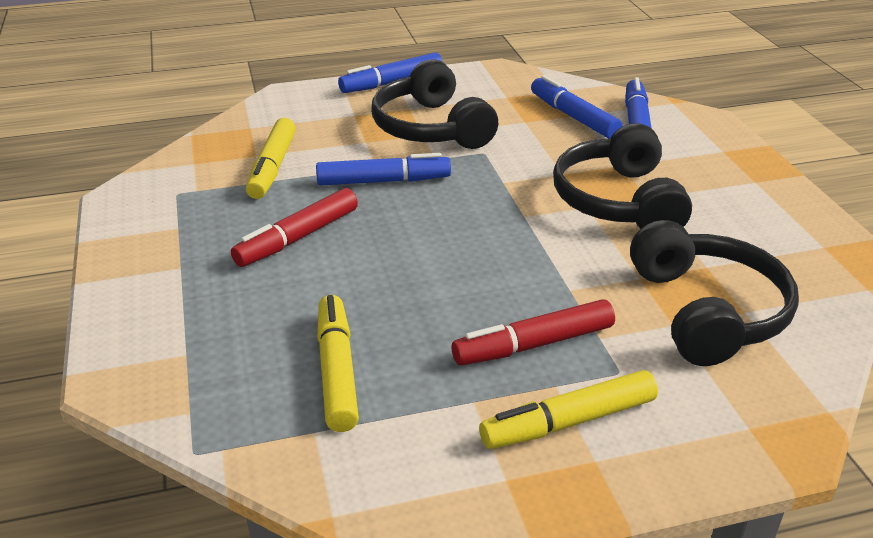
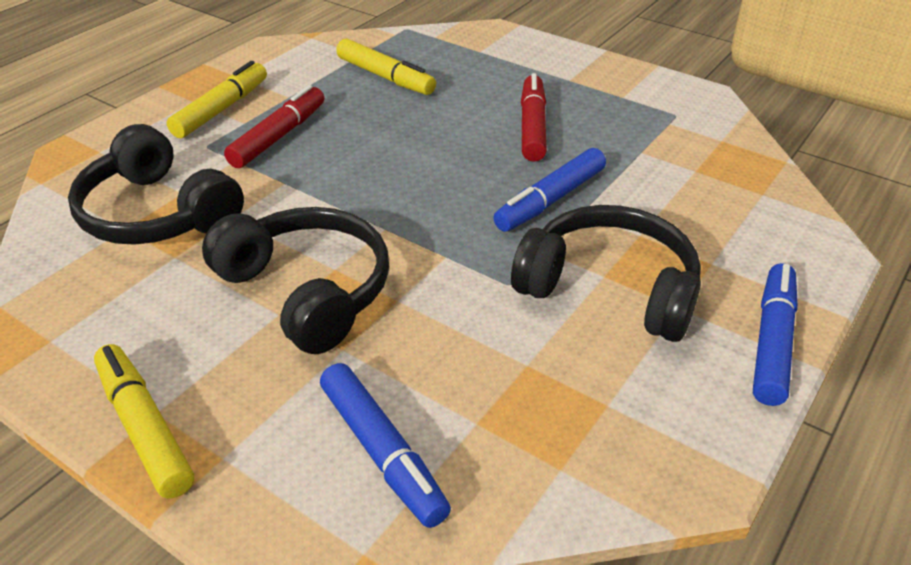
camera: 140 degrees right, 5 degrees up
(272, 167) = (659, 166): yellow marker -> yellow marker (145, 427)
(573, 117) = (477, 412): blue marker -> none

